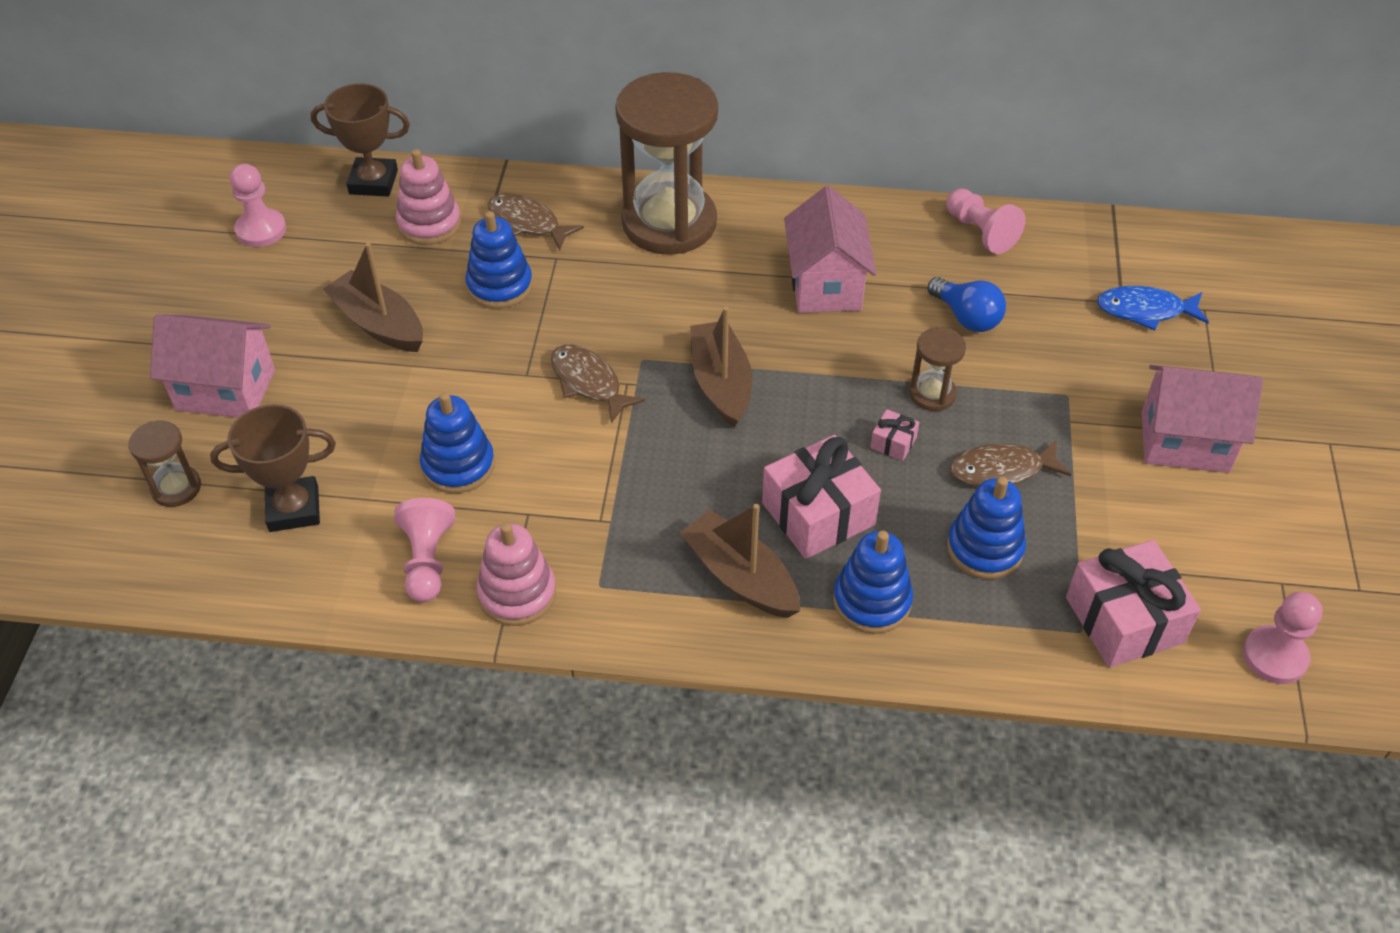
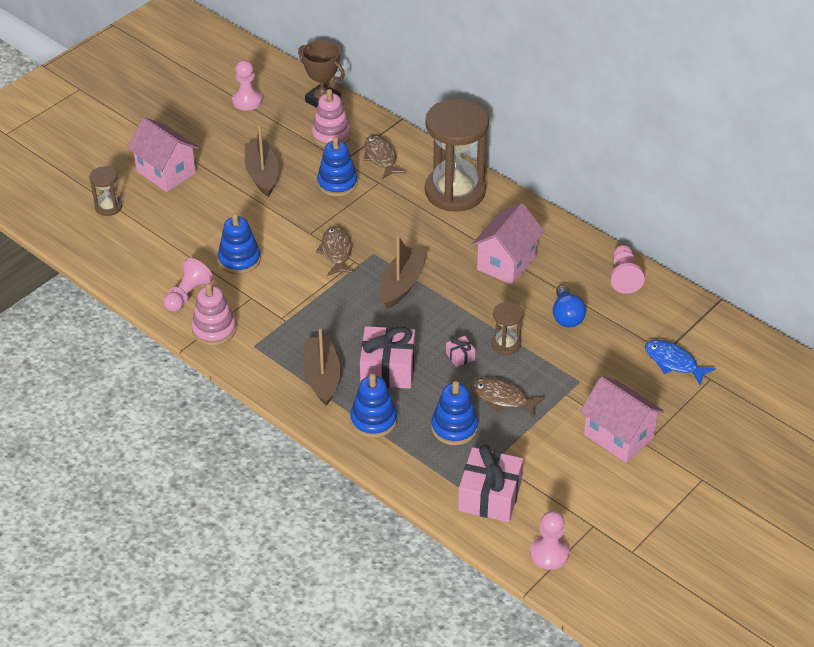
camera: 35 degrees right, 5 degrees down
(294, 509) = (150, 242): brown trophy -> none

